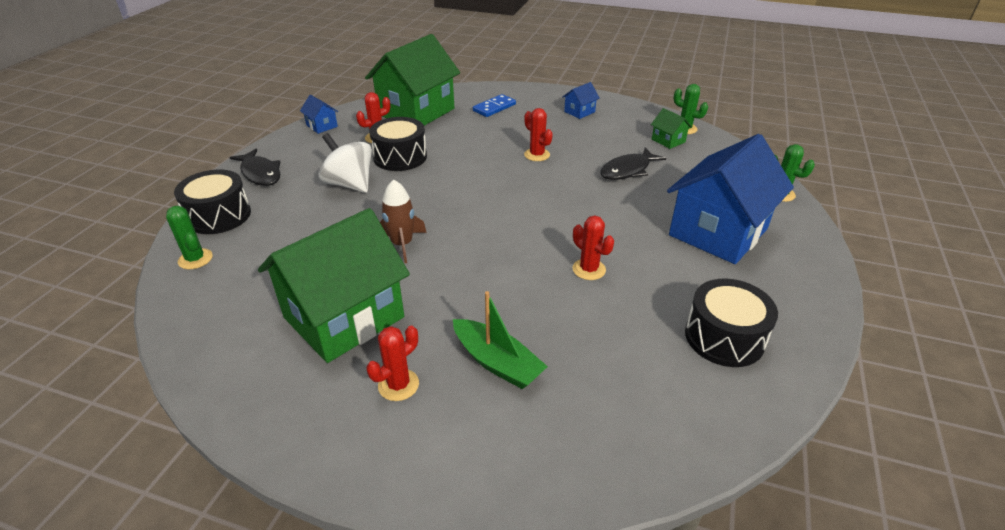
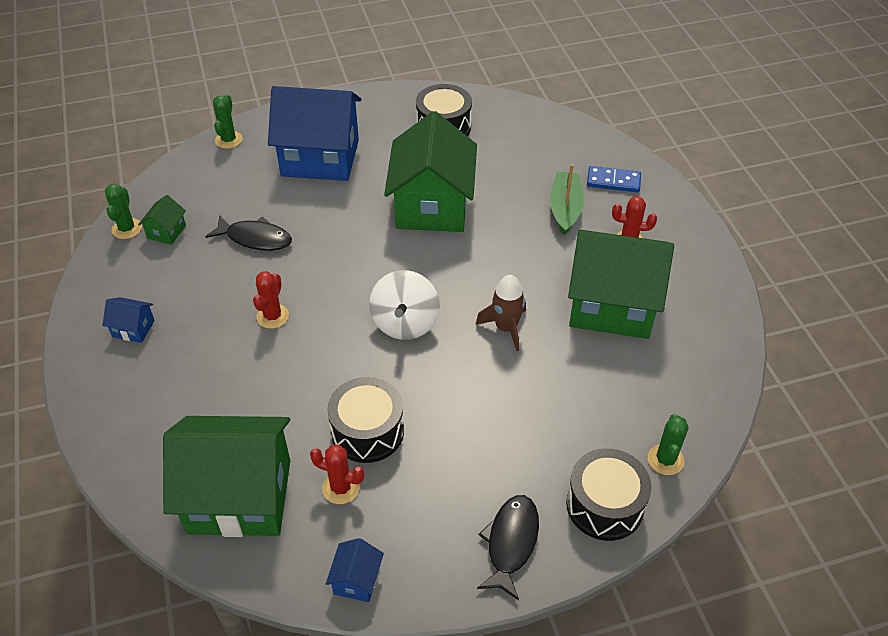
camera: 125 degrees left, 10 degrees up
(349, 184) = (456, 436): white spinning top -> white spinning top (405, 323)
(494, 108) = (172, 417): blue domino -> blue domino (613, 181)
(589, 269) = (432, 206): red cactus -> green house

